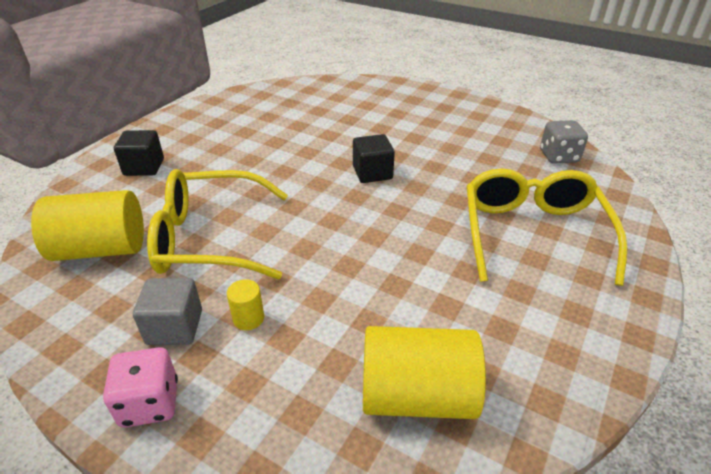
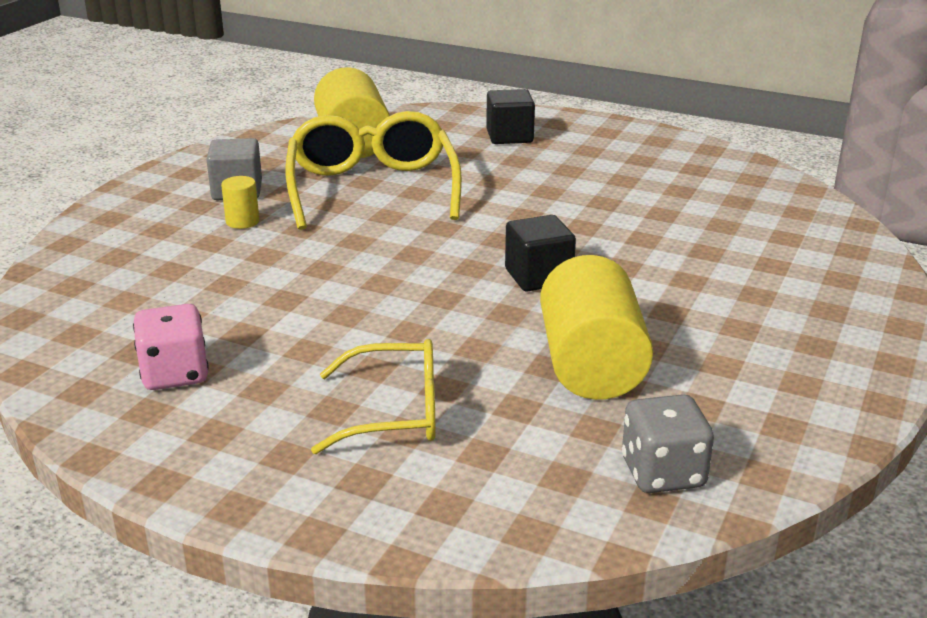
camera: 85 degrees right, 10 degrees down
(150, 403) = (151, 194): pink dice -> pink dice (175, 374)
(417, 395) = (118, 312): yellow cylinder -> yellow cylinder (591, 365)
(532, 233) = (395, 412): yellow glasses -> yellow glasses, size x0.63

